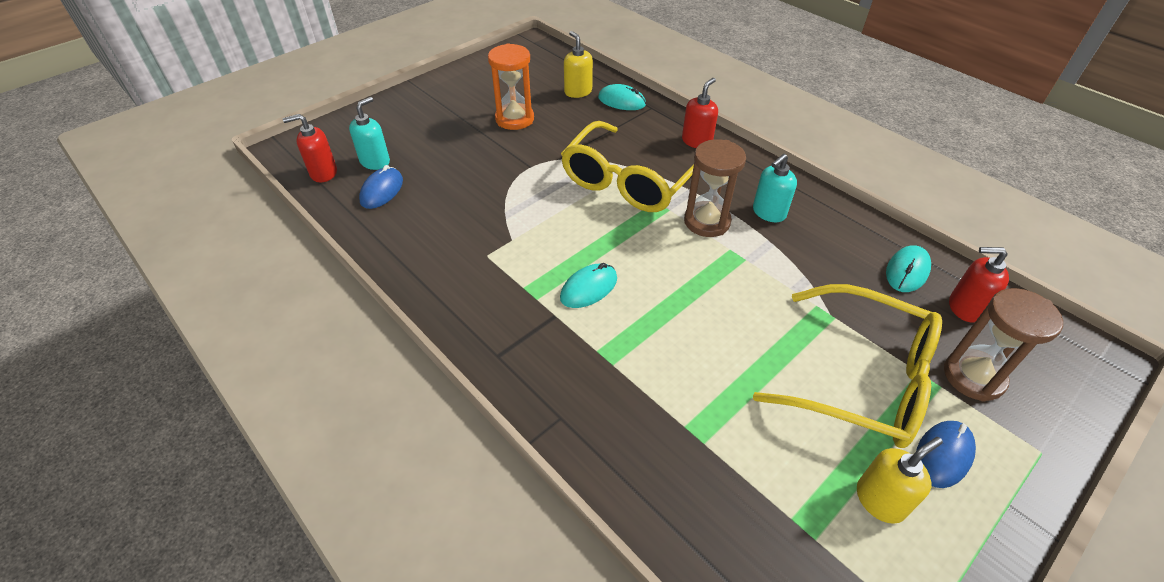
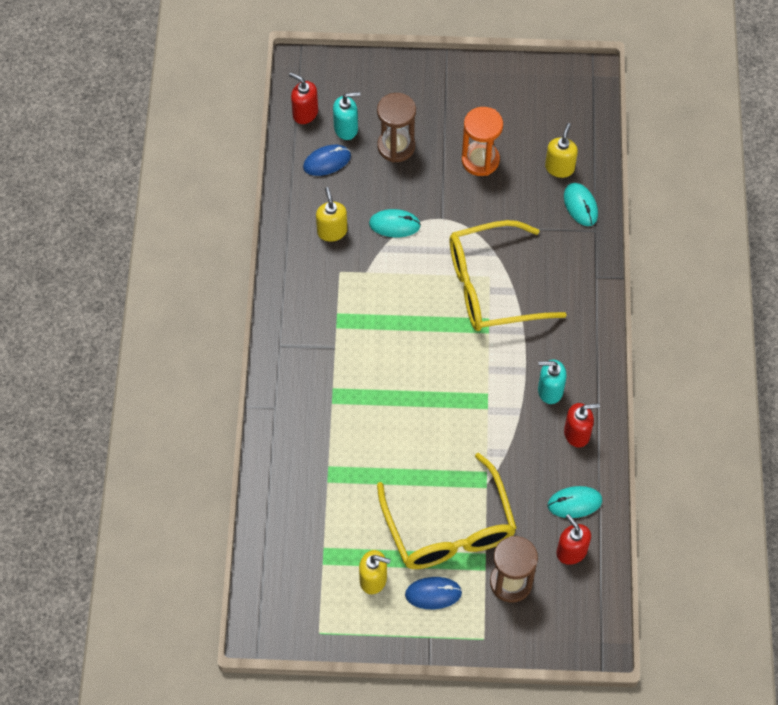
camera: 45 degrees right, 15 degrees up
(443, 232) = (332, 231): none -> yellow soap dispenser
(589, 288) = (372, 346): turquoise mouse -> turquoise mouse (394, 225)
(697, 141) = (584, 292): red soap dispenser -> red soap dispenser (577, 433)
(707, 221) = (500, 362): brown hourglass -> brown hourglass (396, 146)

